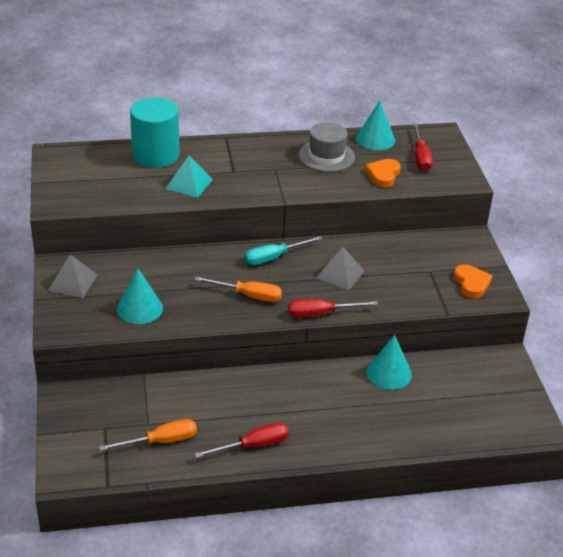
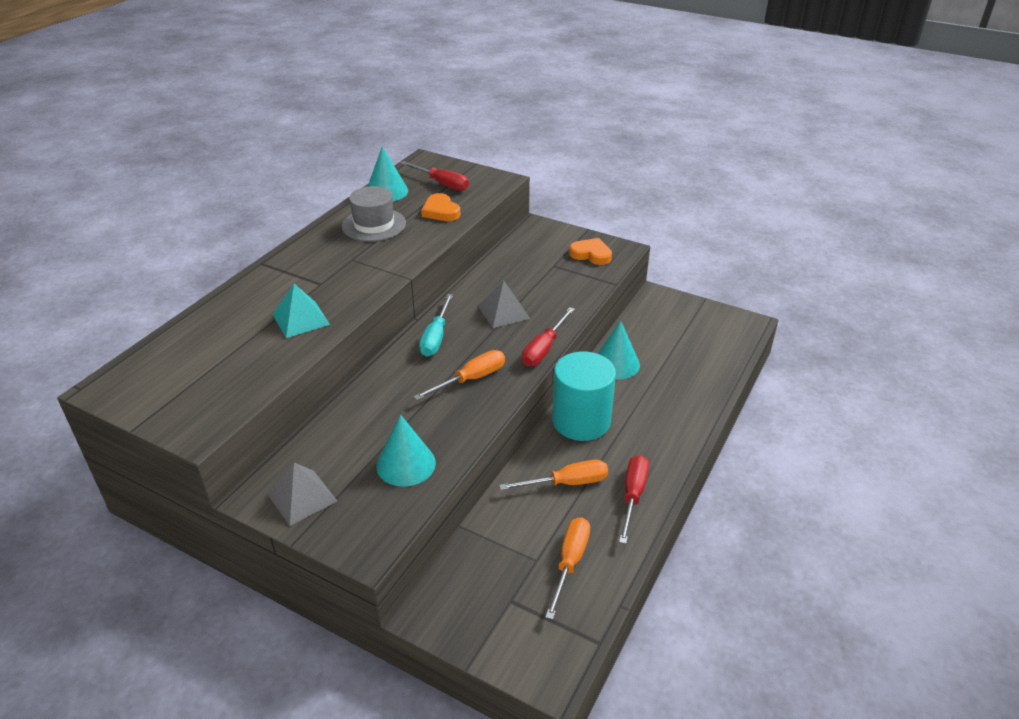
camera: 50 degrees left, 0 degrees up
(156, 155) = (222, 318): turquoise cylinder -> turquoise cylinder (581, 421)
(231, 406) = (567, 483): none -> orange screwdriver

